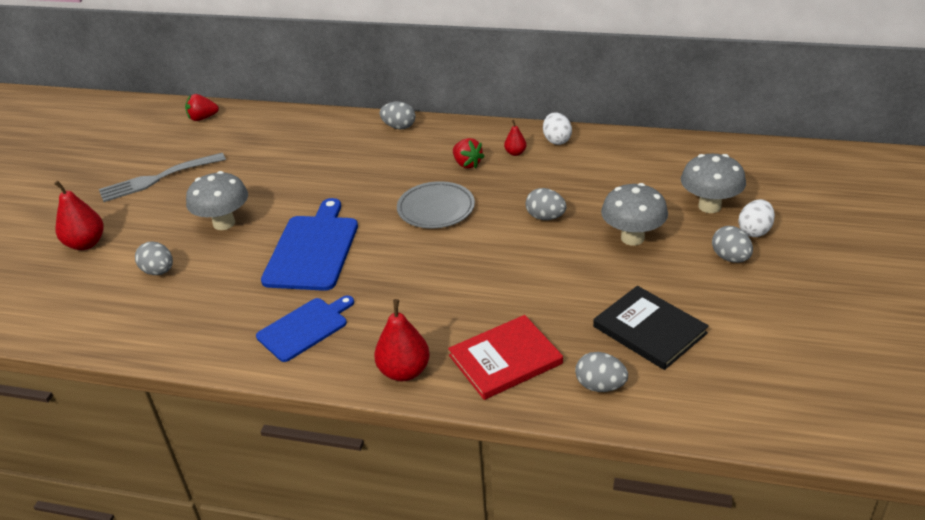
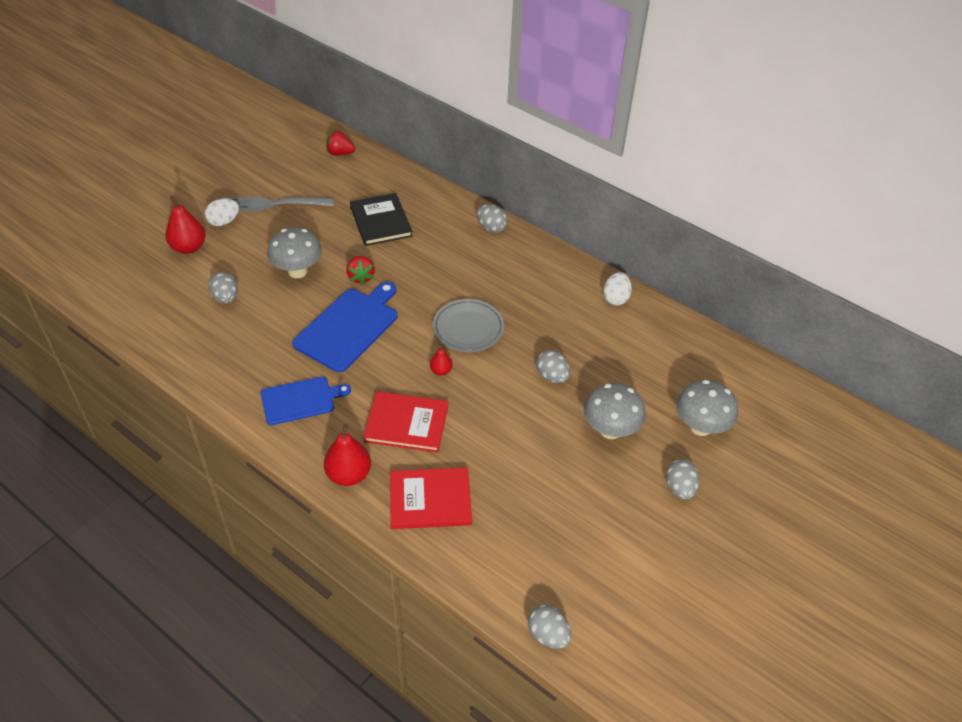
camera: 20 degrees right, 10 degrees up
(432, 306) = (406, 423): none -> red book
(467, 164) = (523, 292): red strawberry -> red strawberry (361, 277)
(515, 153) = (571, 297): red pear -> red pear (441, 371)
(600, 386) = (486, 559): grey egg -> grey egg (548, 635)
(649, 330) = (561, 526): black book -> black book (380, 221)
(754, 231) = (721, 470): white egg -> white egg (224, 222)

